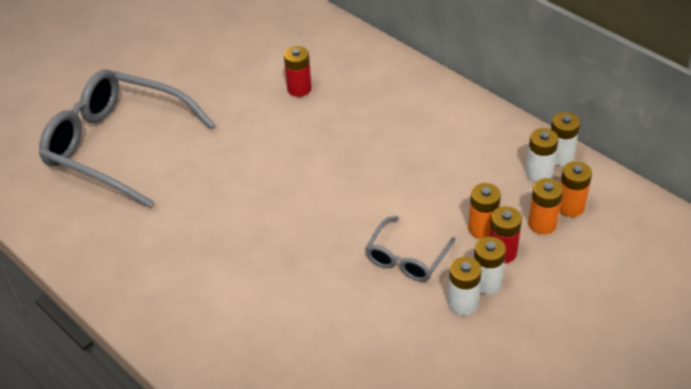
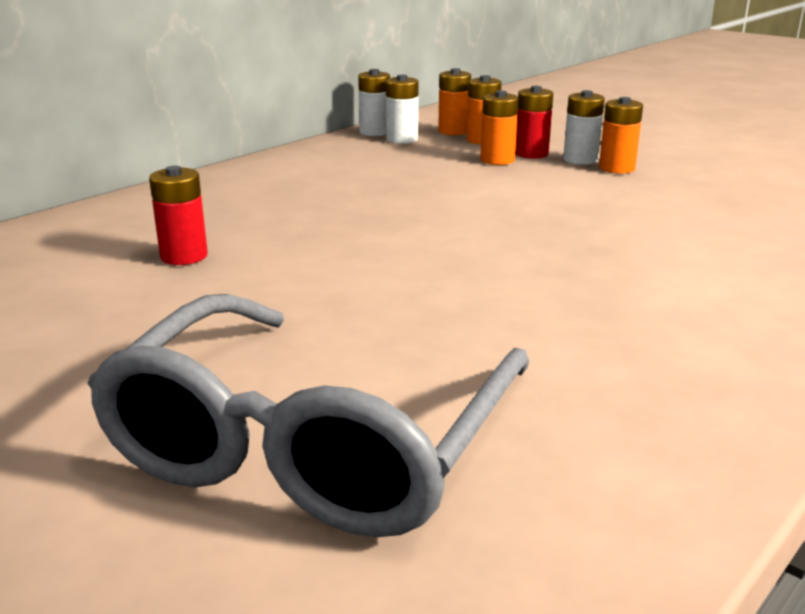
camera: 95 degrees left, 20 degrees down
(407, 257) = (559, 189): grey glasses -> none
(462, 303) = (616, 168): white battery -> orange battery

